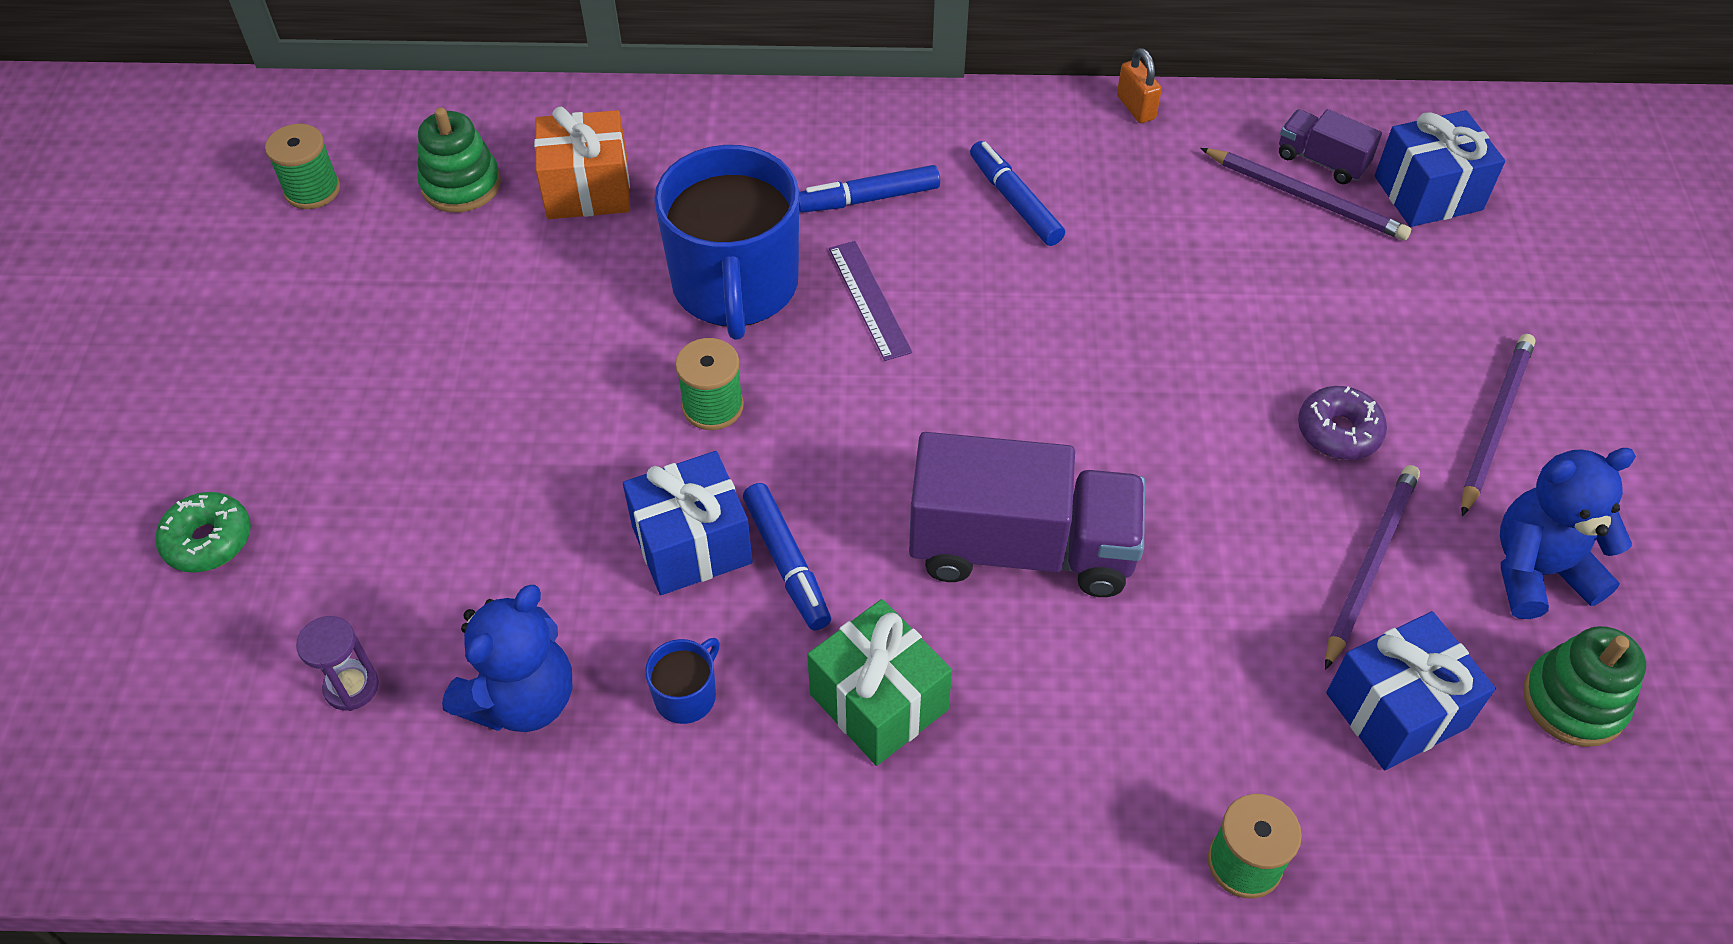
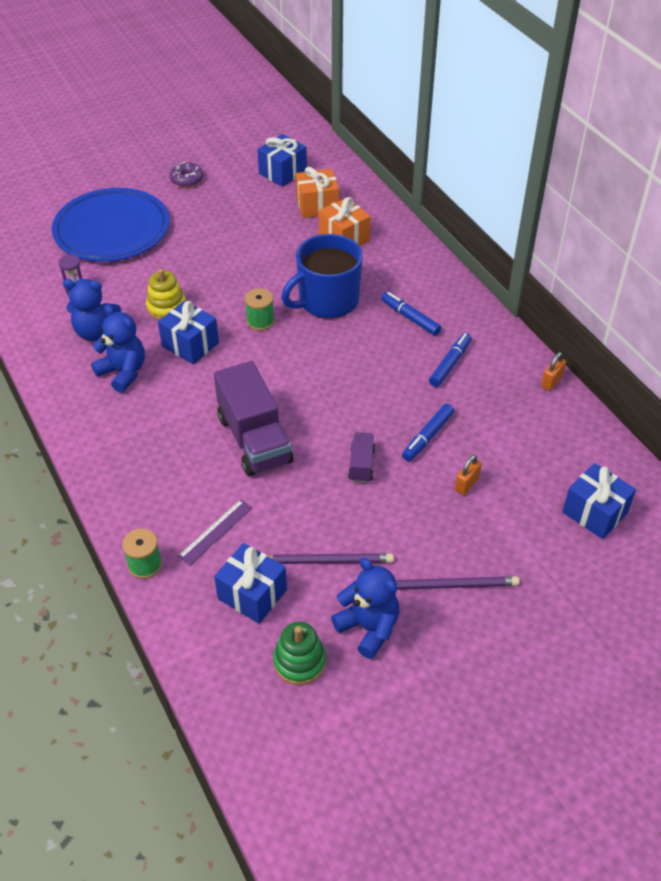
camera: 60 degrees right, 5 degrees down
(208, 540) = (112, 229): green donut -> blue plate
(312, 190) = (282, 172): green spool -> blue gift
(461, 185) = (317, 206): green stacking toy -> orange gift
(549, 540) = (166, 307): none -> yellow stacking toy
(686, 695) = (123, 372): blue mug -> blue teddy bear
(786, 563) = (199, 374): blue marker -> blue marker (427, 436)
(869, 300) = (352, 341): purple ruler -> purple ruler (215, 531)
(878, 702) = (153, 426): green gift -> none
(1294, 307) = (466, 484): none -> orange padlock
(1305, 197) = (546, 465): purple pencil -> none
(1321, 161) = (579, 463): purple truck -> purple truck (361, 465)
(1338, 432) = (399, 525): purple donut -> purple donut (187, 180)

